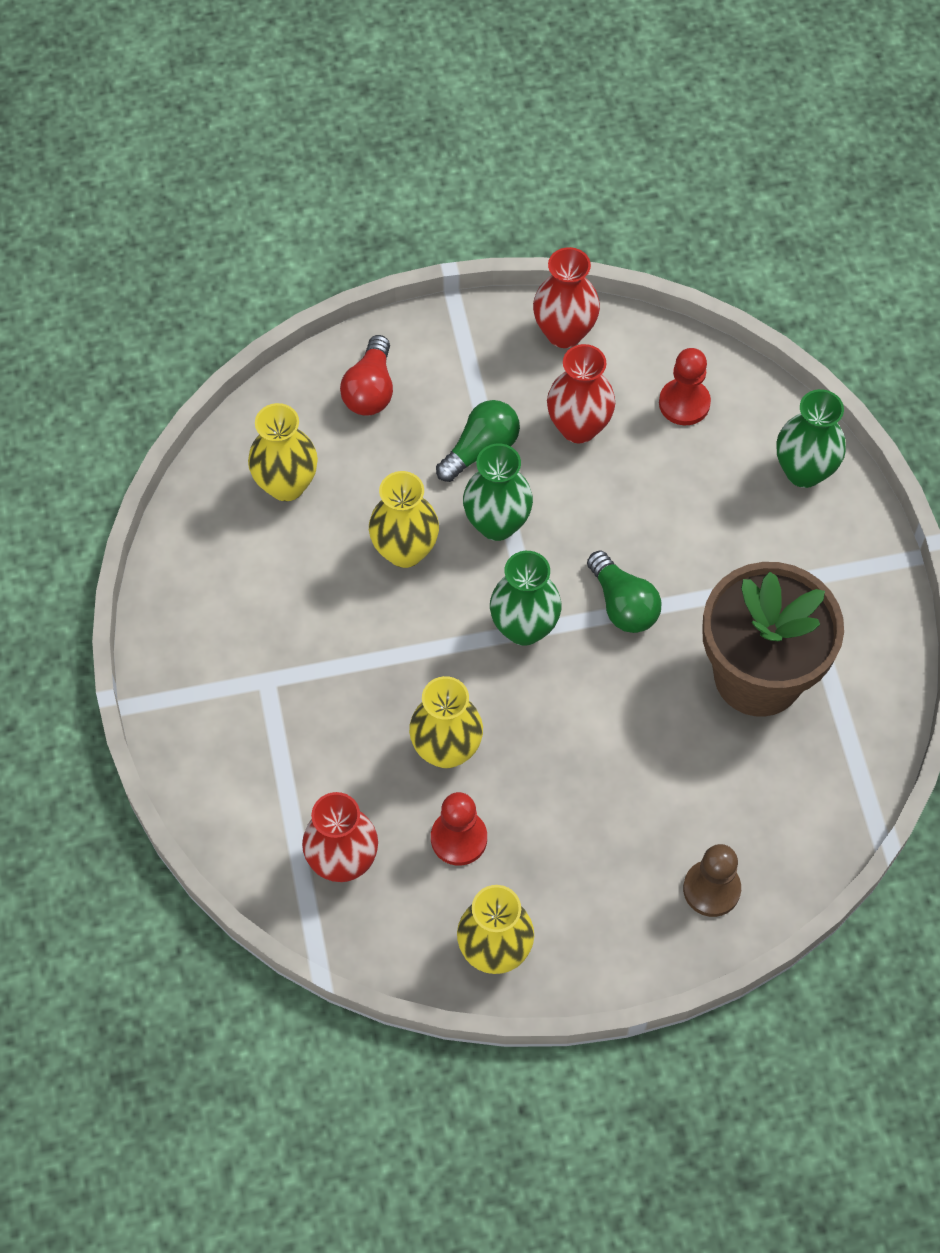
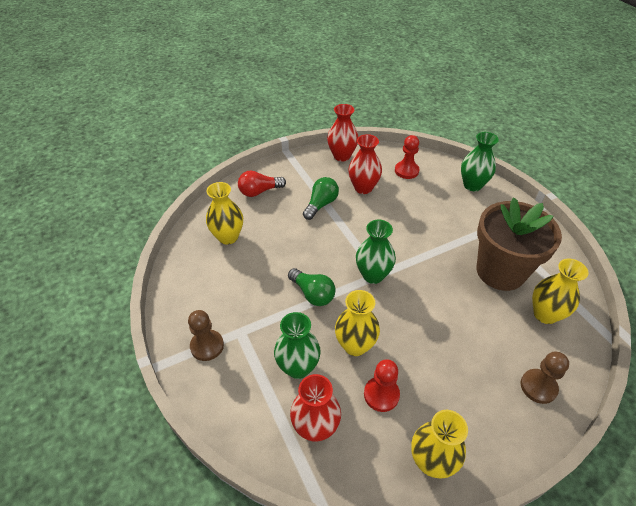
camera: 15 degrees left, 15 degrees down
(208, 692) = (207, 346): none -> brown pawn
(370, 389) = (259, 191): red light bulb -> red light bulb turned 75 degrees clockwise
(405, 551) = (298, 253): yellow vase -> yellow vase (545, 314)
(497, 524) = (340, 233): green vase -> green vase (298, 367)
(623, 604) = (417, 254): green light bulb -> green light bulb (312, 294)

